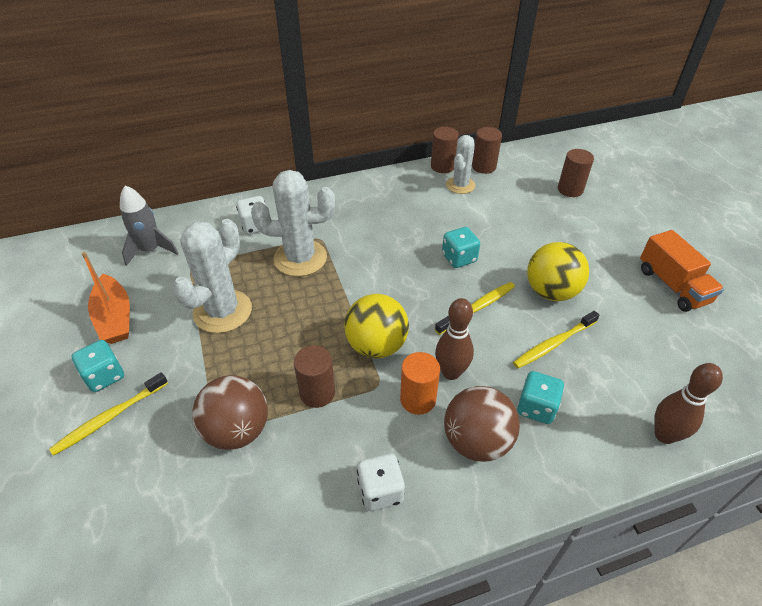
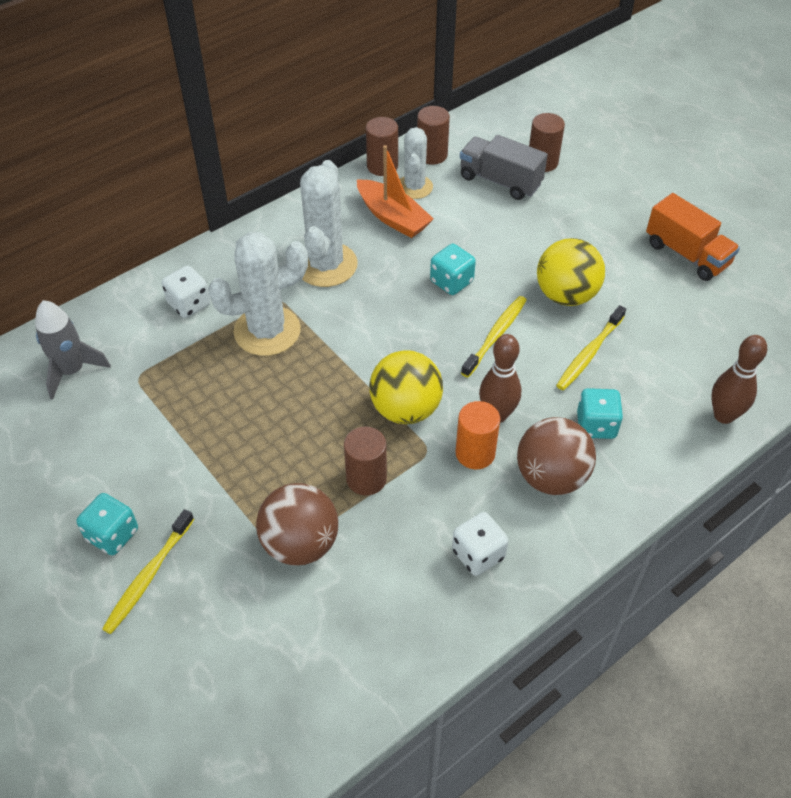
camera: 20 degrees left, 5 degrees up
(115, 318) = (80, 466): orange boat -> orange boat (393, 217)
(222, 311) = (209, 421): white cactus -> white cactus (326, 265)
(530, 195) = (500, 181): none -> grey truck

